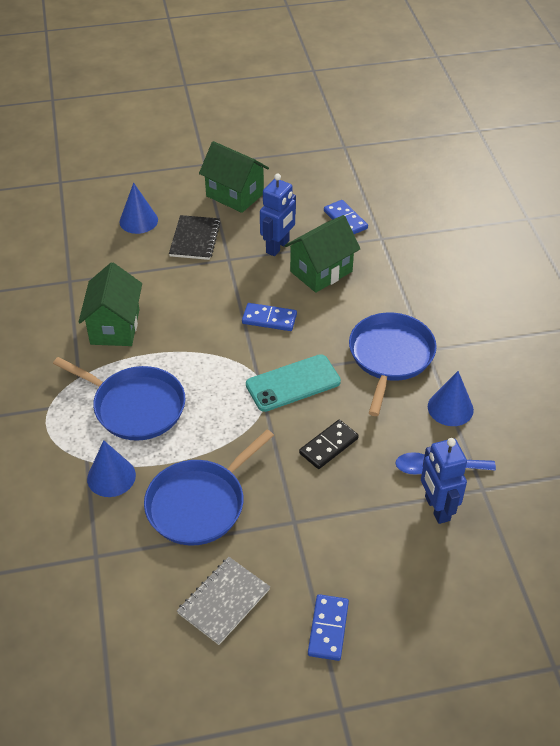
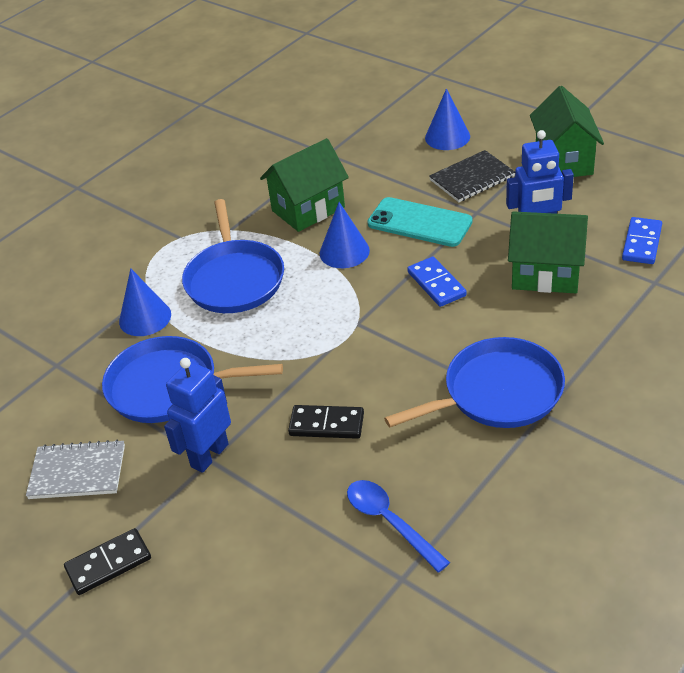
camera: 55 degrees right, 5 degrees down
(293, 383) = (375, 351): turquoise phone -> turquoise phone (419, 223)
(328, 629) = (108, 564): blue domino -> black domino
(436, 508) = (334, 555): blue robot -> blue robot (209, 455)
(450, 408) = (484, 482): blue cone -> blue cone (344, 252)

